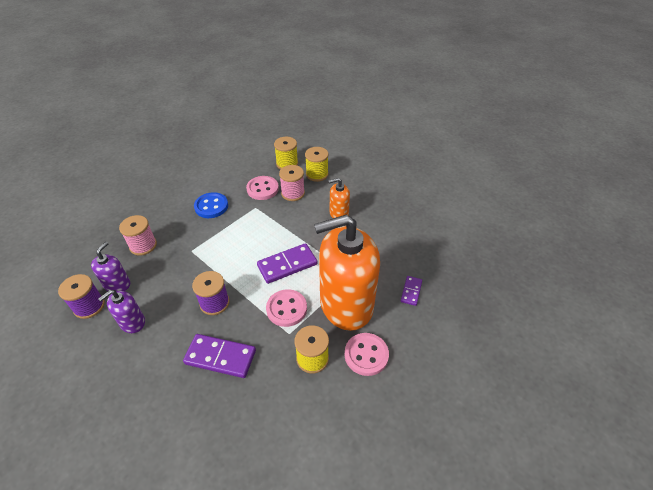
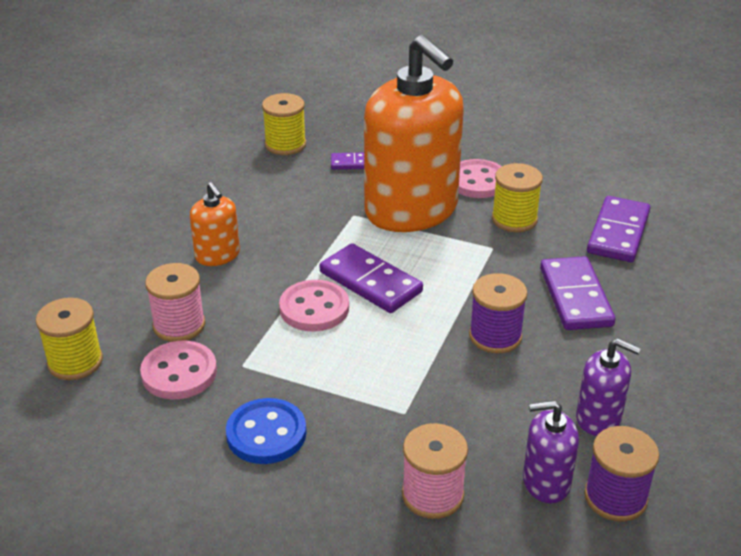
camera: 110 degrees left, 10 degrees down
(267, 420) = (618, 232): none -> purple domino
(286, 309) = (455, 260): pink button -> pink button (314, 308)
(317, 174) = (105, 308): yellow spool -> yellow spool (285, 145)

